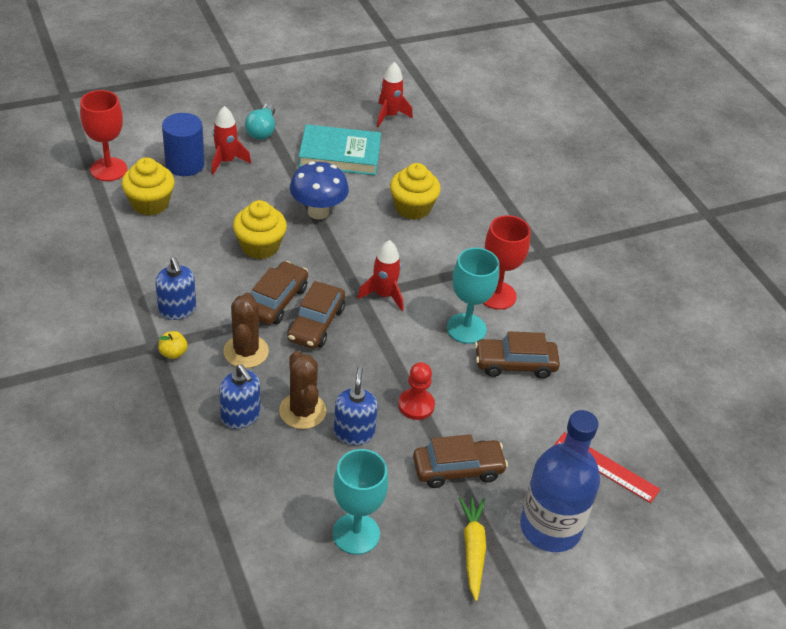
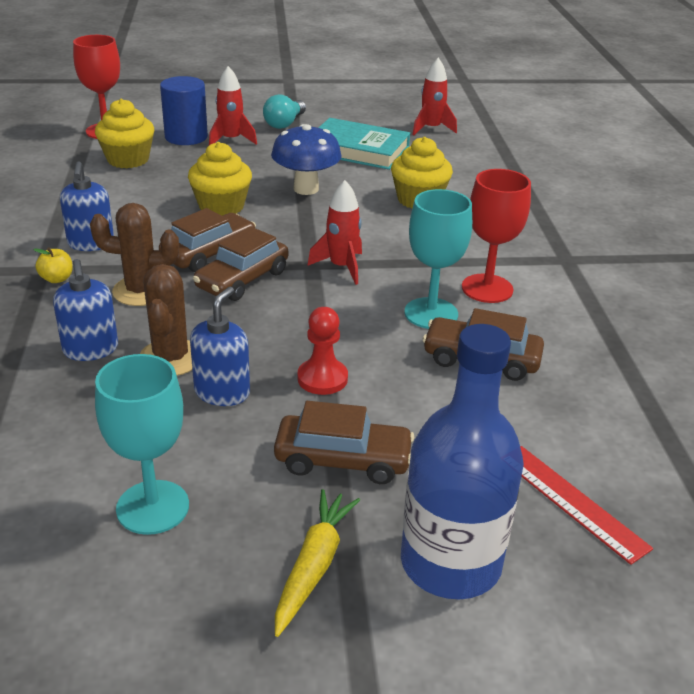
camera: 20 degrees right, 10 degrees down
(246, 351) = (141, 291): brown cactus -> brown cactus turned 75 degrees clockwise

